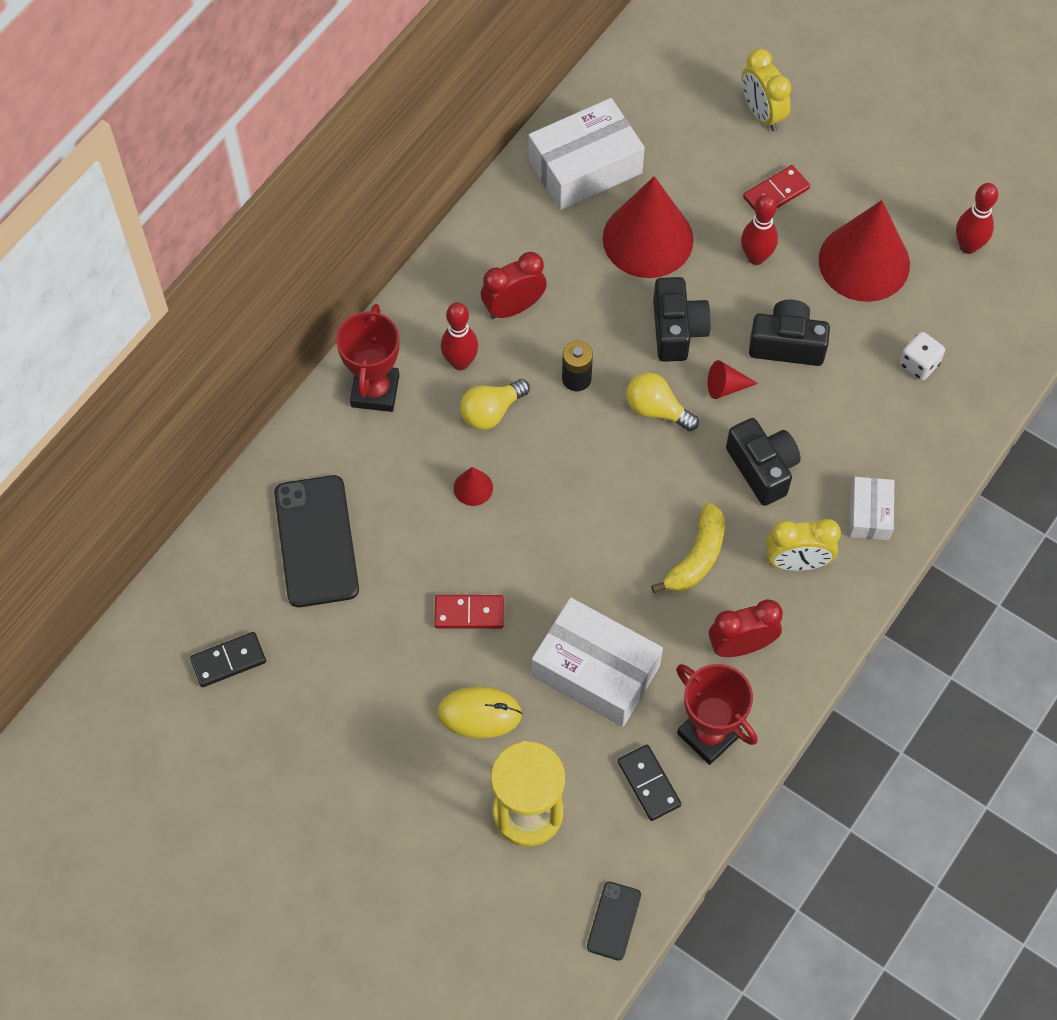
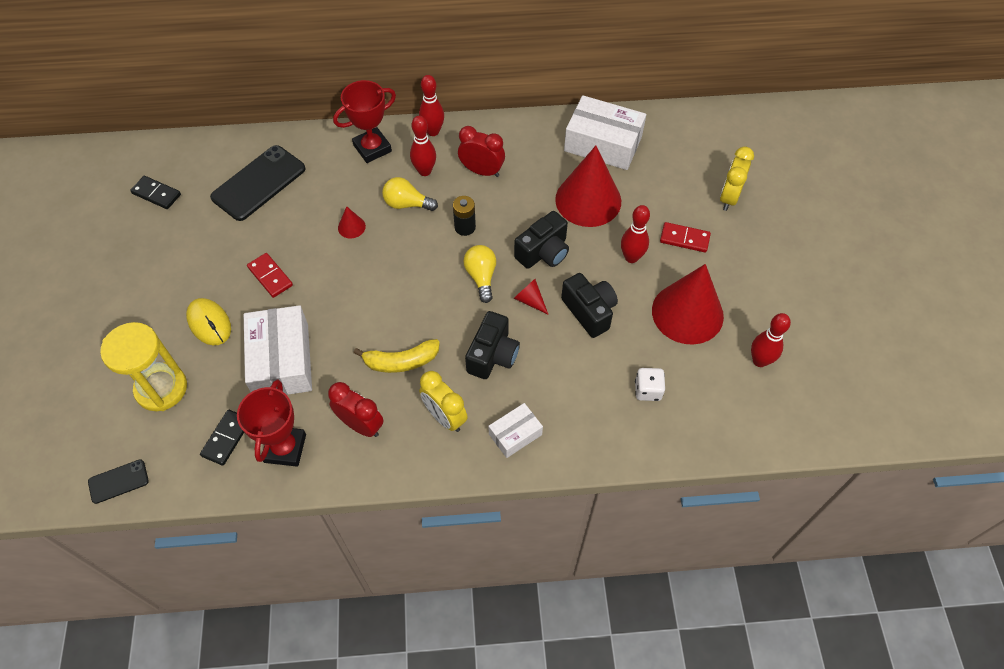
camera: 50 degrees right, 5 degrees down
(409, 314) = (433, 131): none -> red bowling pin

